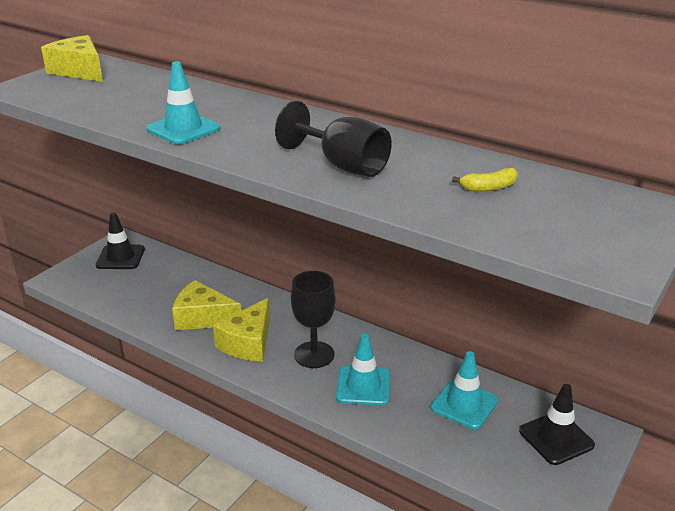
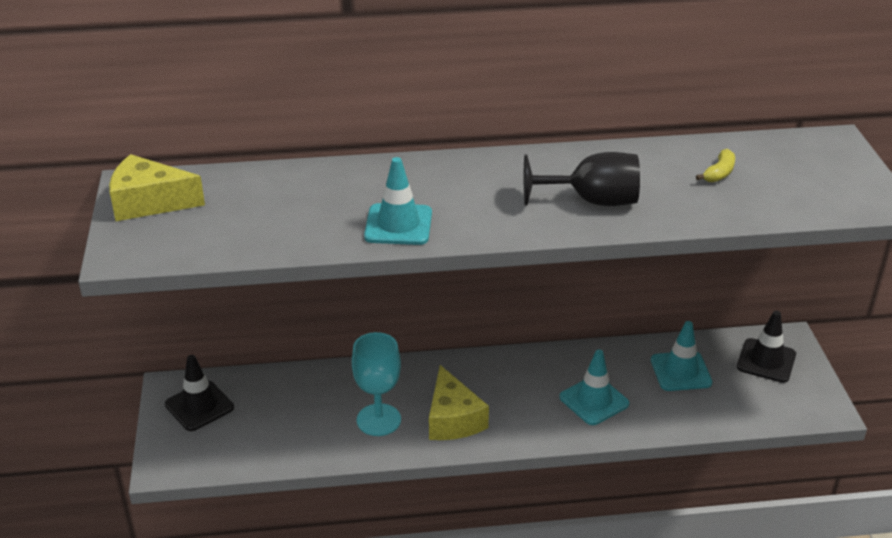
camera: 40 degrees left, 5 degrees up
(202, 318) = (378, 420): yellow cheese -> turquoise goblet
(314, 355) = (521, 397): black goblet -> none

